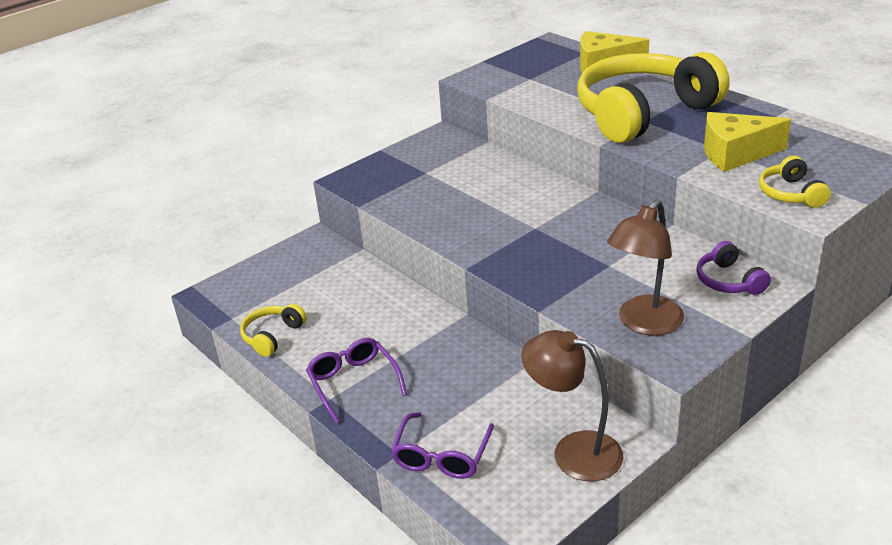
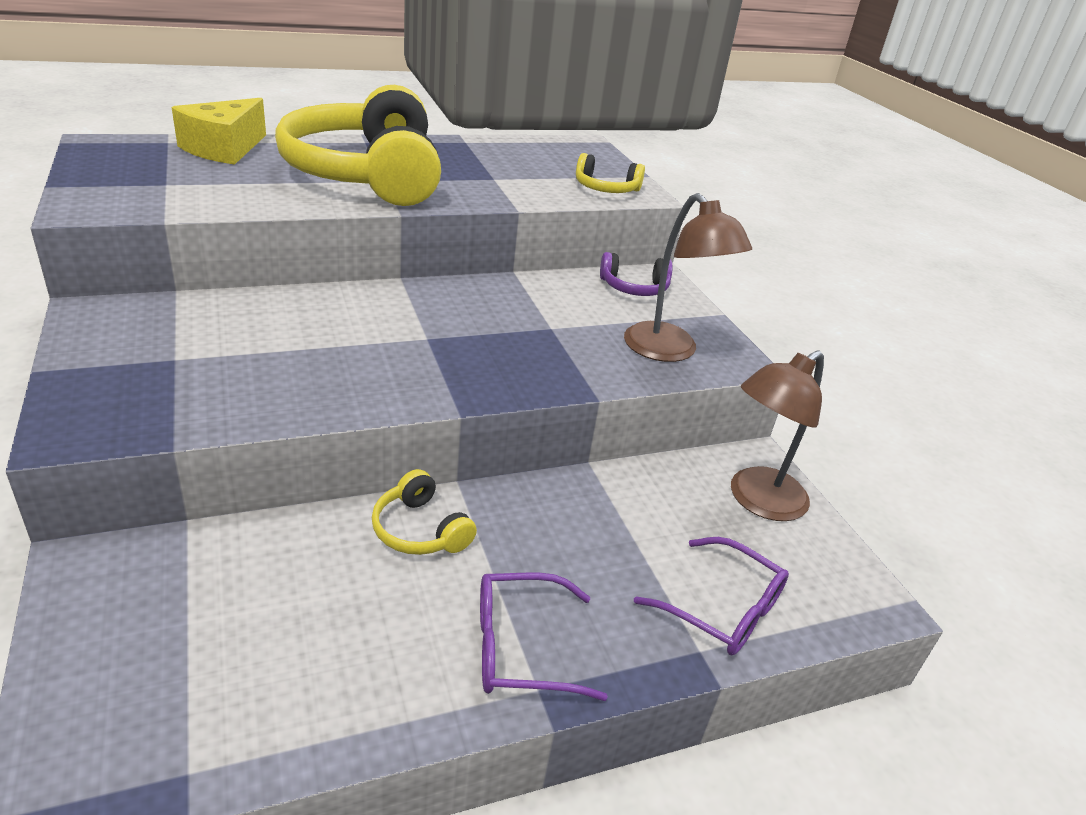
camera: 75 degrees left, 0 degrees up
(272, 336) = (311, 719): yellow headphones -> yellow headphones (420, 530)
(735, 154) = (510, 177): yellow cheese -> none

